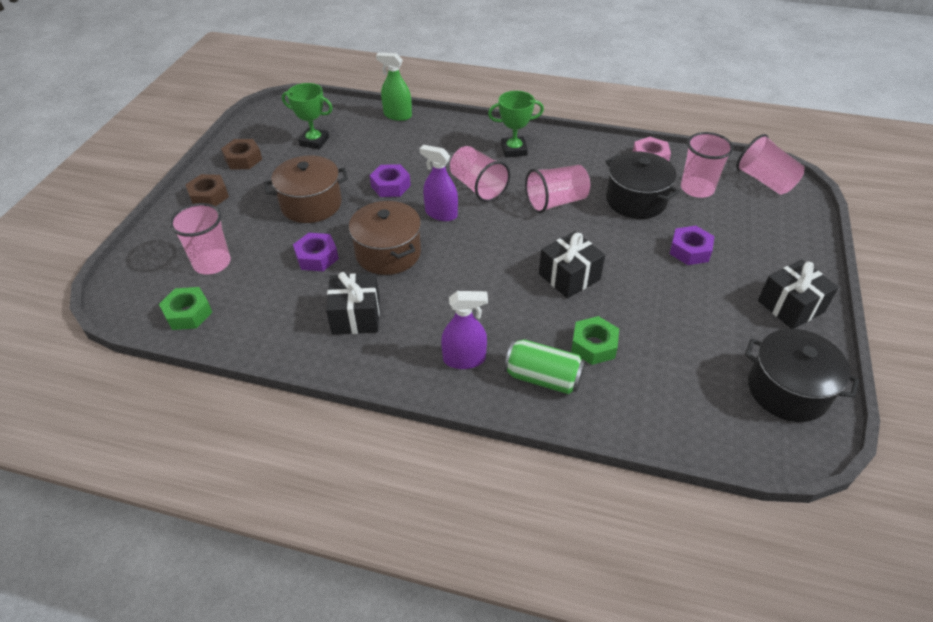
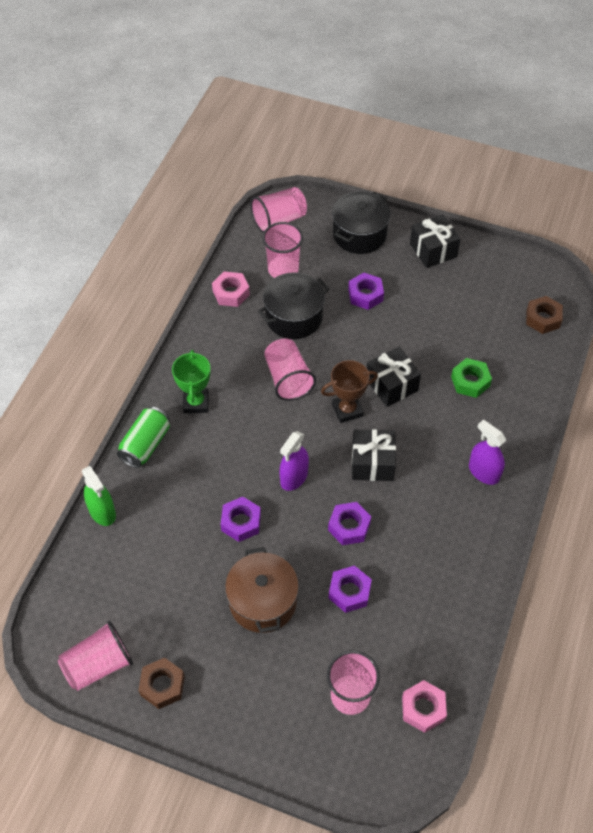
camera: 85 degrees left, 10 degrees up
(188, 313) = (423, 708): green nut -> pink nut
(209, 196) = (232, 717): brown nut -> brown nut (543, 318)
(314, 141) = (140, 604): green trophy -> none
(356, 316) = (432, 554): black gift -> black gift (372, 463)
(388, 253) = (349, 526): brown pot -> purple nut
(397, 115) = (102, 512): green spray bottle -> green spray bottle turned 60 degrees counterclockwise
(464, 359) = (483, 472): purple spray bottle -> purple spray bottle turned 45 degrees counterclockwise
(478, 187) = (255, 441): pink cup -> pink cup (99, 664)
(527, 244) = (347, 410): none -> brown trophy
(543, 378) = (503, 420): green can -> green can (146, 445)
(787, 390) = (513, 277): black pot -> black pot (359, 234)

